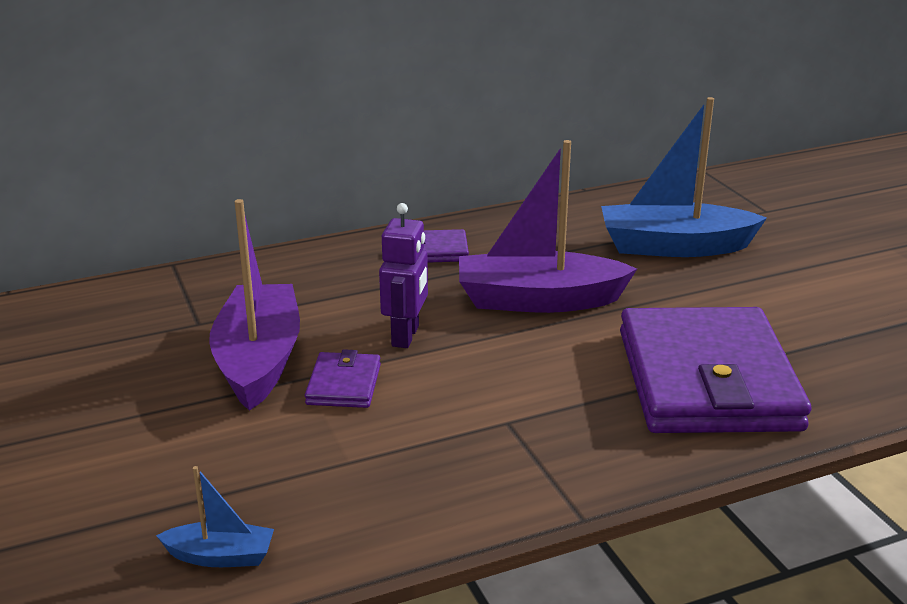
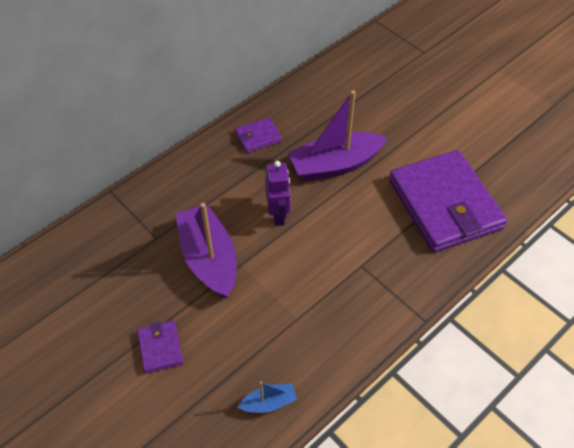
camera: 20 degrees left, 25 degrees up
(344, 384) = (265, 263): purple wallet -> purple wallet (160, 348)
(674, 247) = (387, 98): blue boat -> none

